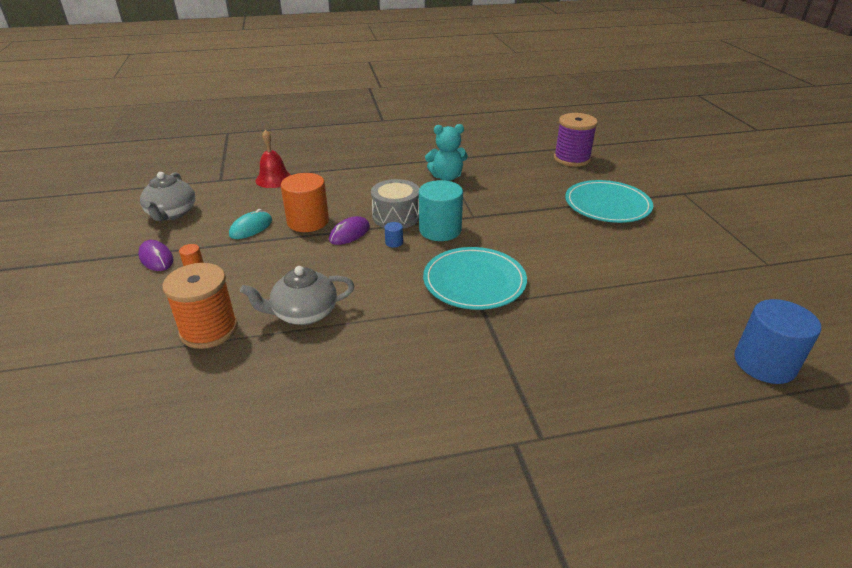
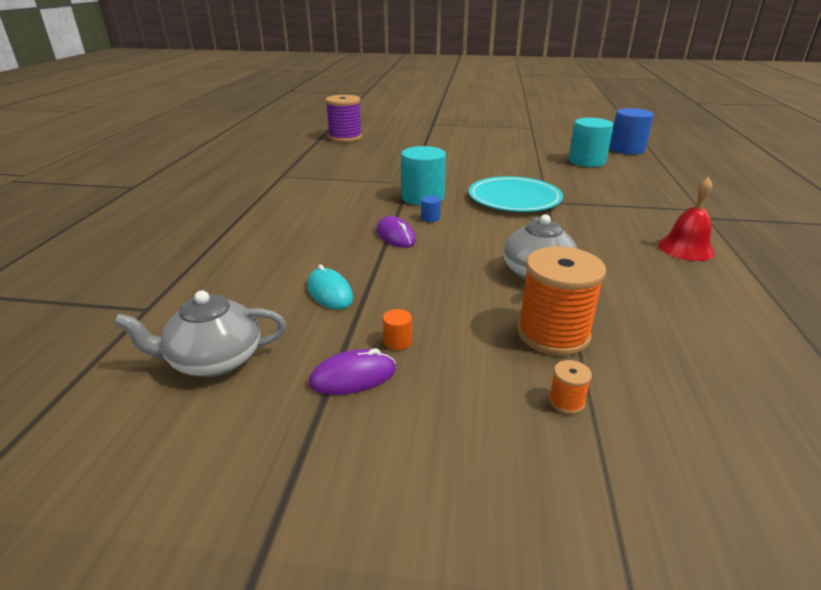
camera: 70 degrees left, 5 degrees down
(128, 342) = (566, 401): none -> orange spool
(171, 213) = (214, 360): grey teapot -> grey teapot turned 150 degrees clockwise
(274, 179) = (204, 266): red bell -> red bell (686, 248)
(308, 221) = (348, 255): orange cylinder -> none
(396, 216) = (380, 211): grey drum -> none
(446, 177) = (322, 180): turquoise teddy bear -> none
(607, 205) = (430, 143): turquoise plate -> none
(658, 325) = (586, 161): none -> turquoise cylinder

